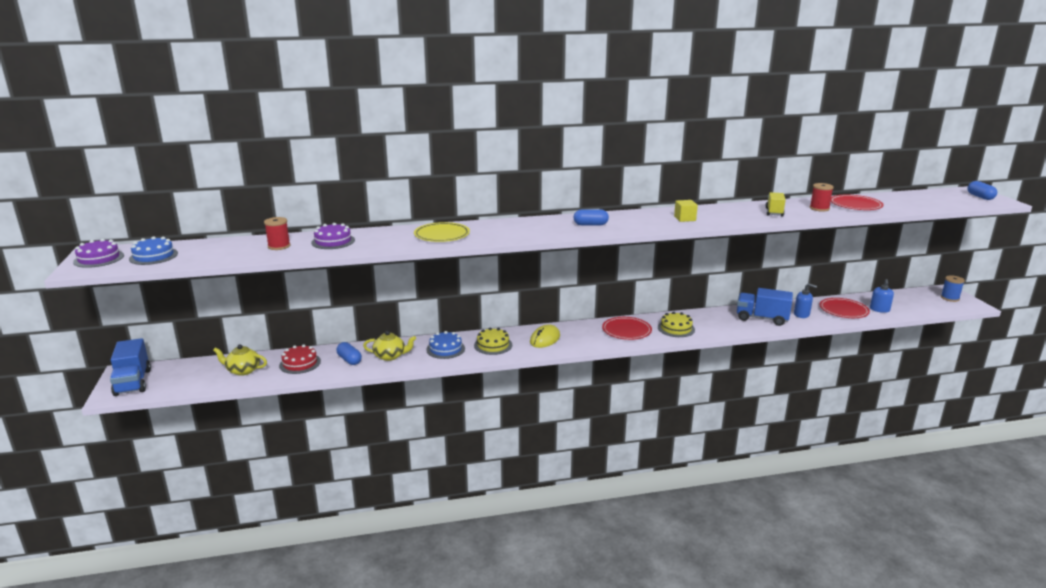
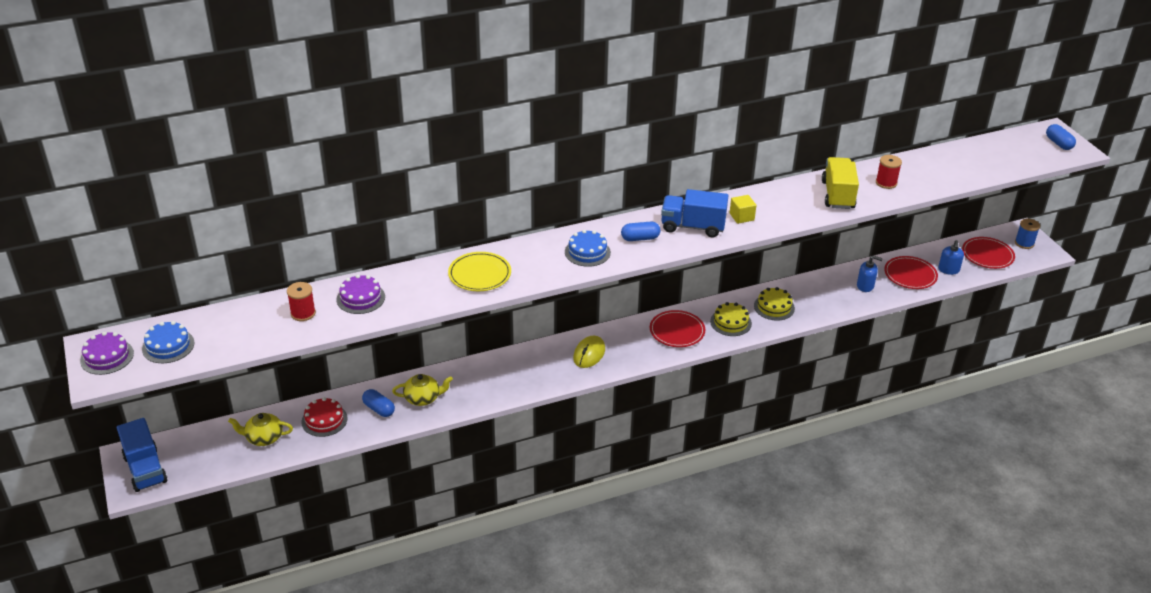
camera: 10 degrees left, 15 degrees up
(445, 349) = (482, 381): blue cake -> blue cake (587, 252)
(493, 345) = (533, 369): yellow cake -> yellow cake (774, 307)
(762, 318) = (822, 297): blue truck -> blue truck (692, 227)
(774, 212) = (837, 195): yellow truck -> yellow truck, size x1.62
(855, 205) = (925, 172): red plate -> red plate (987, 255)

